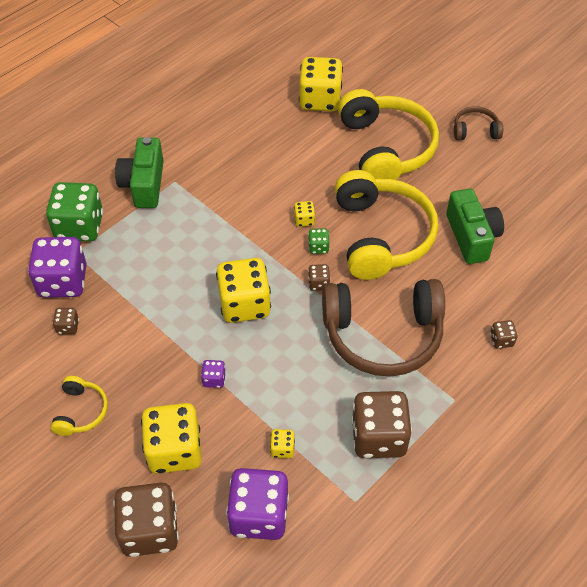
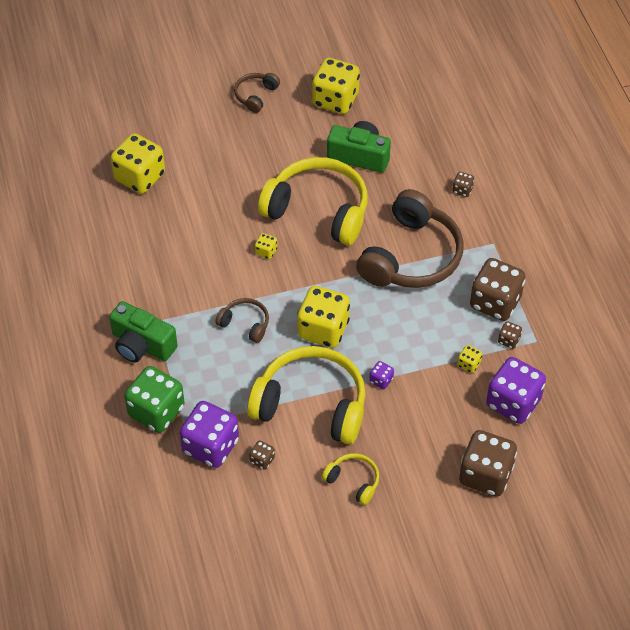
camera: 60 degrees left, 0 degrees up
(174, 450) = (428, 432): yellow dice -> yellow dice (335, 100)
(212, 243) = (245, 324): none -> brown headphones
(318, 247) = (301, 255): green dice -> none
(318, 283) = (336, 272): brown dice -> brown dice (509, 340)
(386, 148) = (230, 161): yellow headphones -> yellow headphones (311, 404)

